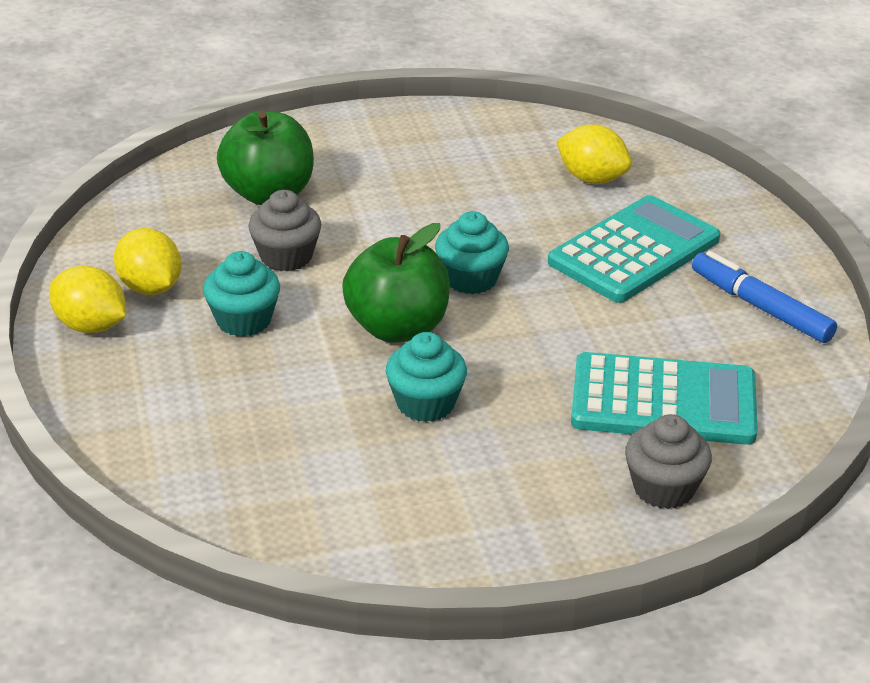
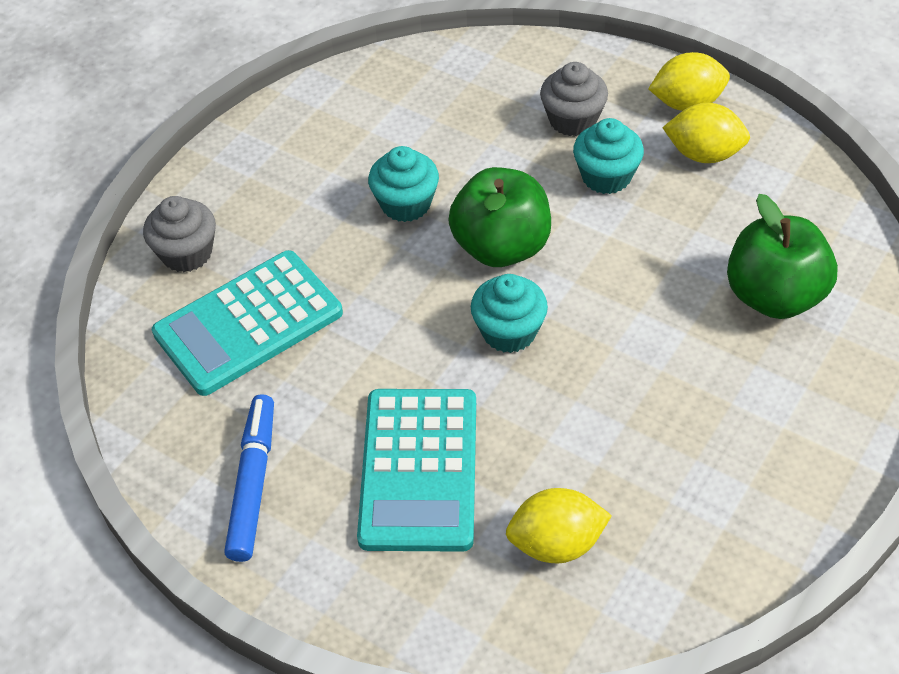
camera: 140 degrees right, 15 degrees up
(286, 257) = (664, 247): grey cupcake -> grey cupcake (572, 120)
(760, 307) = (253, 483): blue marker -> blue marker turned 90 degrees counterclockwise

